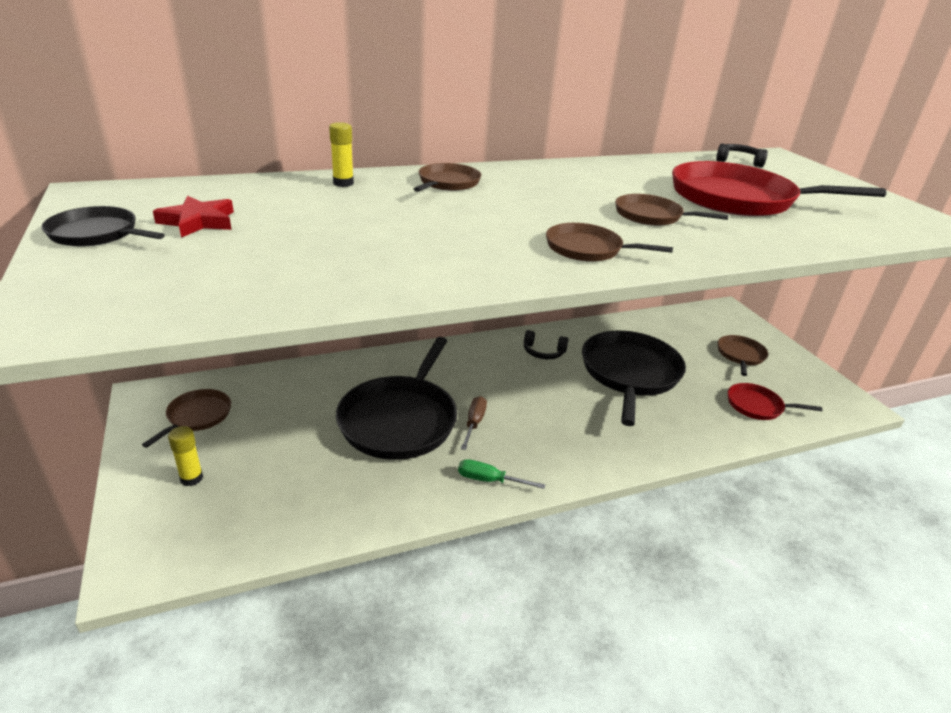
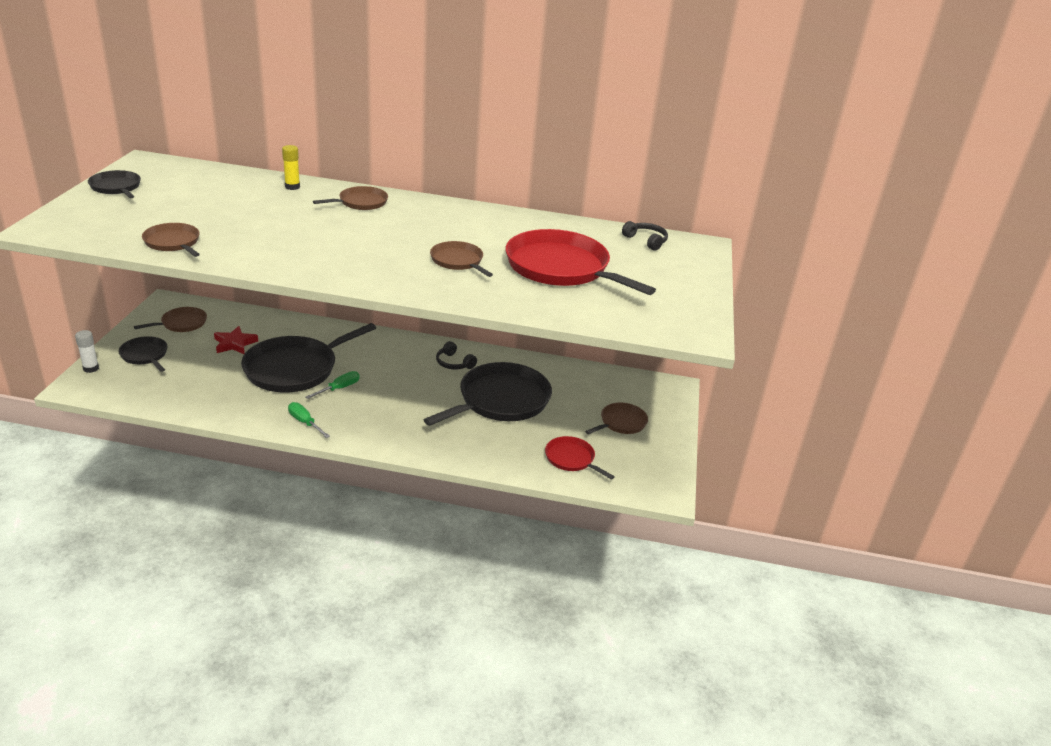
camera: 30 degrees right, 0 degrees up
(127, 531) = (91, 368): none -> white glue stick
(191, 478) = (145, 355): yellow glue stick -> black pan
(198, 222) = (173, 193): red star -> red star (235, 344)
(474, 423) = (339, 388): brown screwdriver -> green screwdriver
(587, 249) = (364, 268): brown pan -> brown pan (173, 243)

